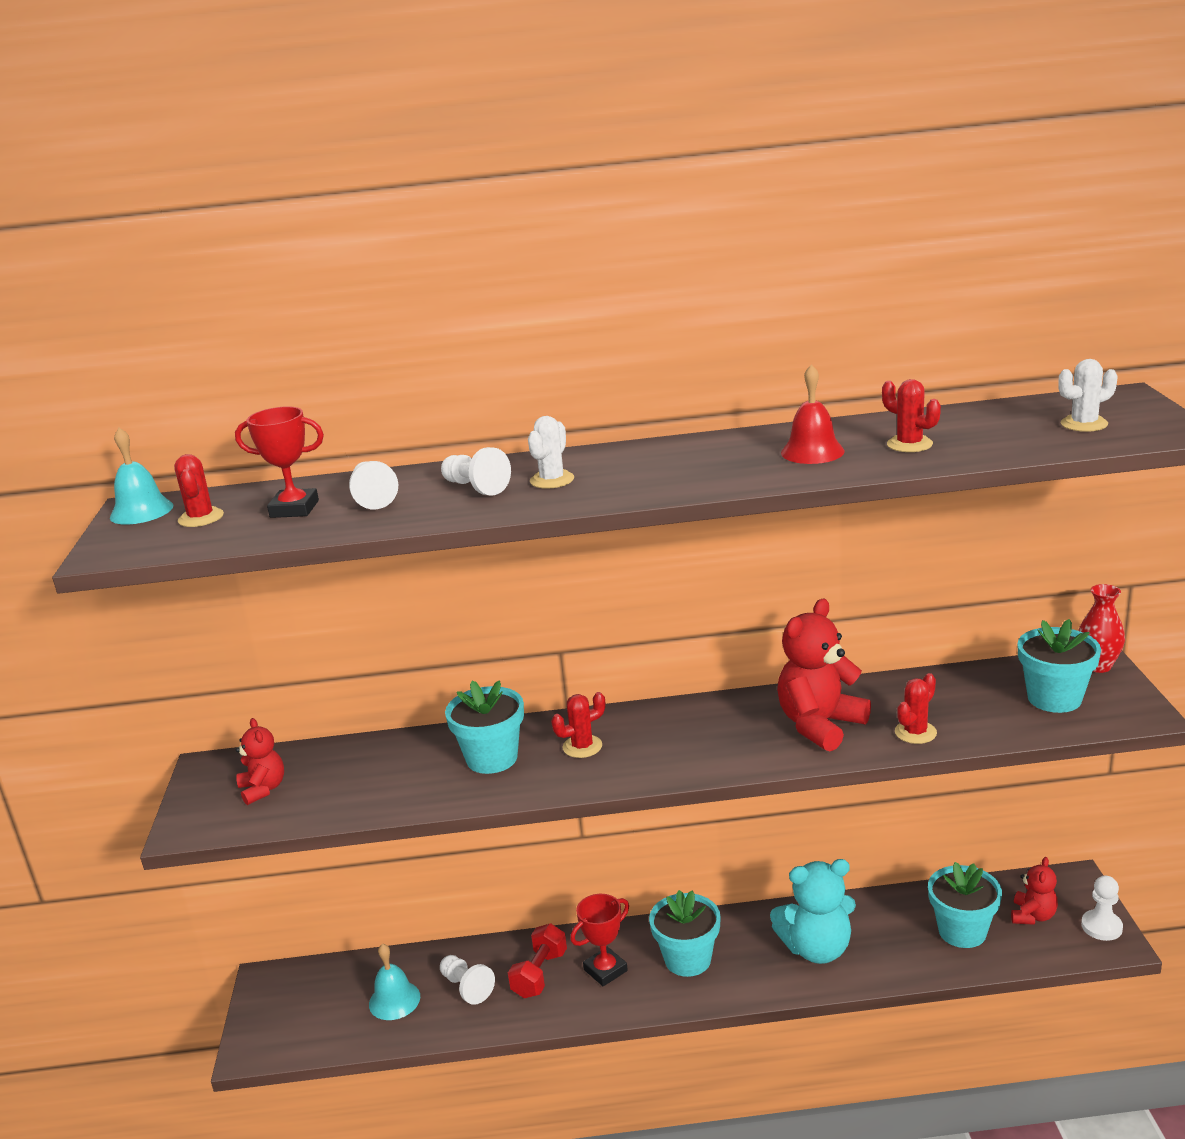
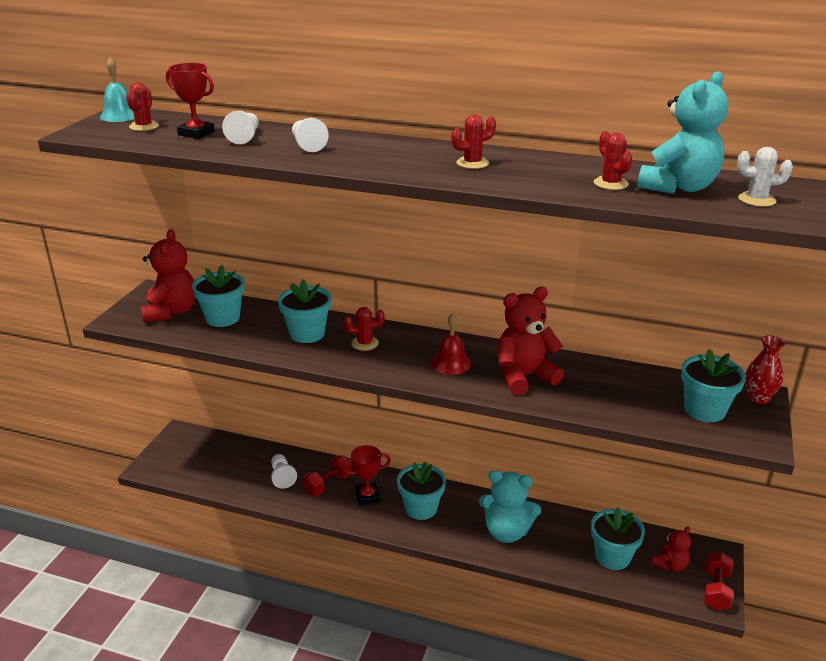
camera: 20 degrees right, 5 degrees up
(263, 789) = (171, 312): red teddy bear -> red teddy bear, size x1.75
(350, 774) = (222, 318): none -> turquoise flower pot
(394, 1000) = (238, 469): turquoise bell -> none
(552, 480) = (356, 151): white cactus -> none
(812, 452) = (538, 173): red bell -> red bell (451, 363)
(915, 732) = (584, 401): red cactus -> red cactus (472, 163)
(987, 430) = (678, 187): none -> turquoise teddy bear
(1101, 927) = (716, 590): white pawn -> red dumbbell

